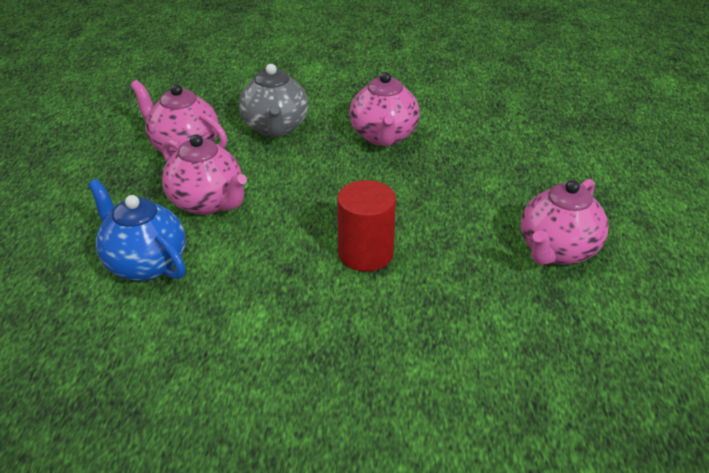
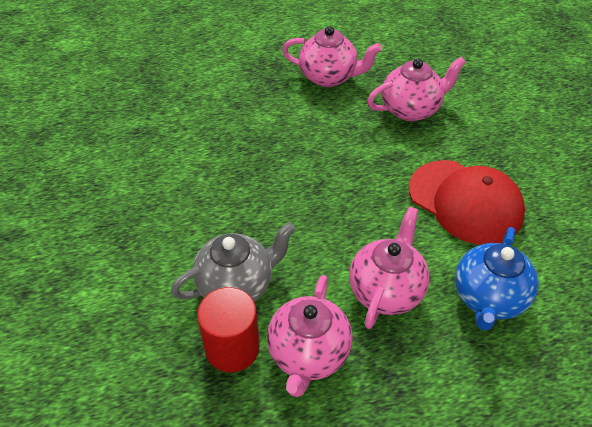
camera: 110 degrees left, 10 degrees up
(273, 296) = (465, 202): none -> red cap
(365, 253) = (388, 165): red cylinder -> red cylinder (232, 348)
(384, 136) = (221, 195): pink teapot -> pink teapot (411, 109)

